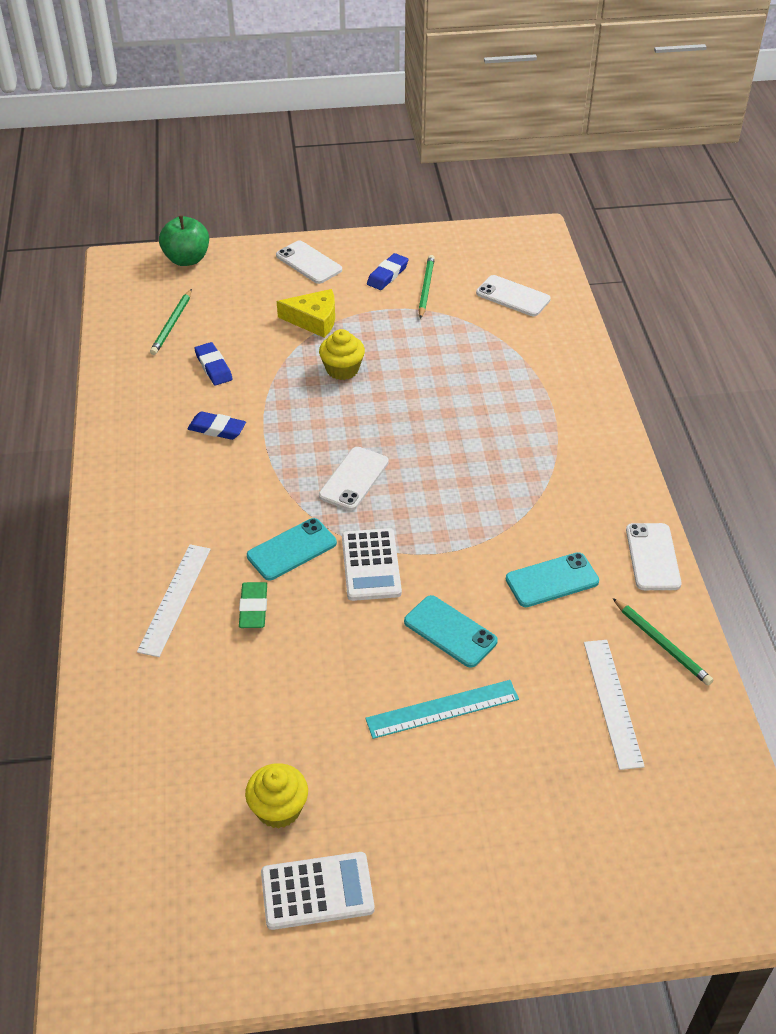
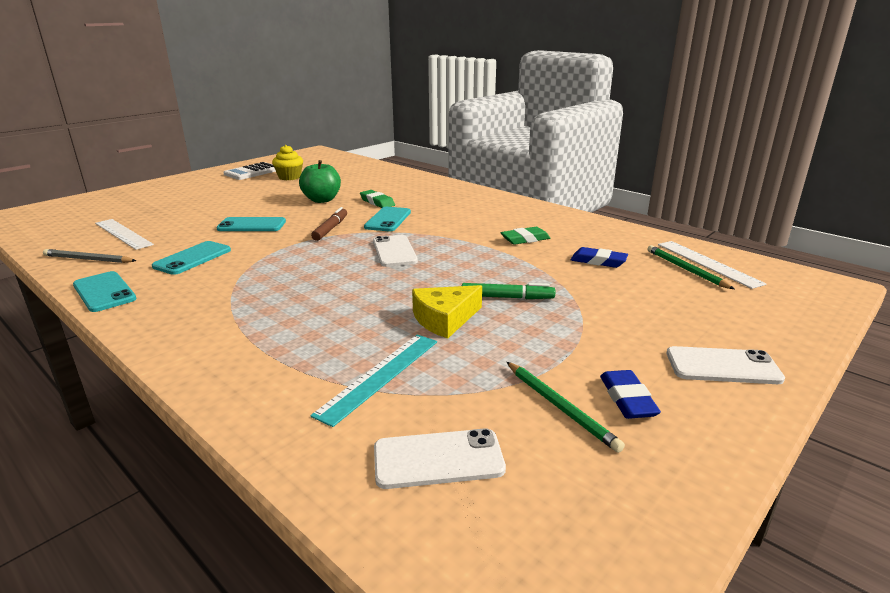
camera: 140 degrees right, 20 degrees down
(175, 599) = (421, 194): white ruler -> white ruler (707, 263)
(187, 259) = (807, 312): green apple -> green apple (322, 200)
(217, 429) = (525, 239): blue eraser -> green eraser
(314, 320) = (601, 319): yellow cheese -> yellow cheese (444, 319)
(342, 369) = (507, 297): yellow cupcake -> green marker
(371, 565) = (331, 229): white calculator -> brown marker
(442, 709) = (234, 208): turquoise ruler -> turquoise ruler (380, 376)
(652, 557) = (104, 292): white phone -> turquoise phone
(662, 644) = (88, 259): green pencil -> grey pencil

